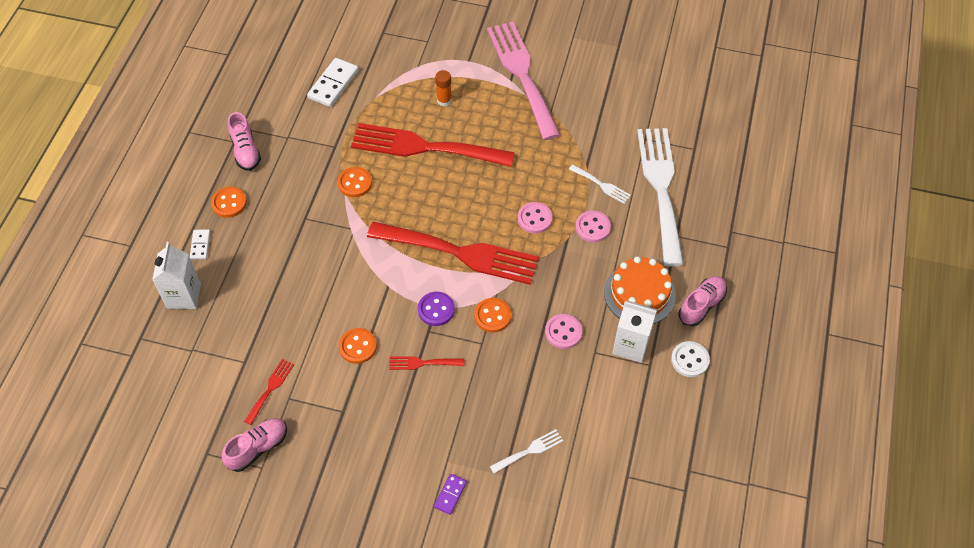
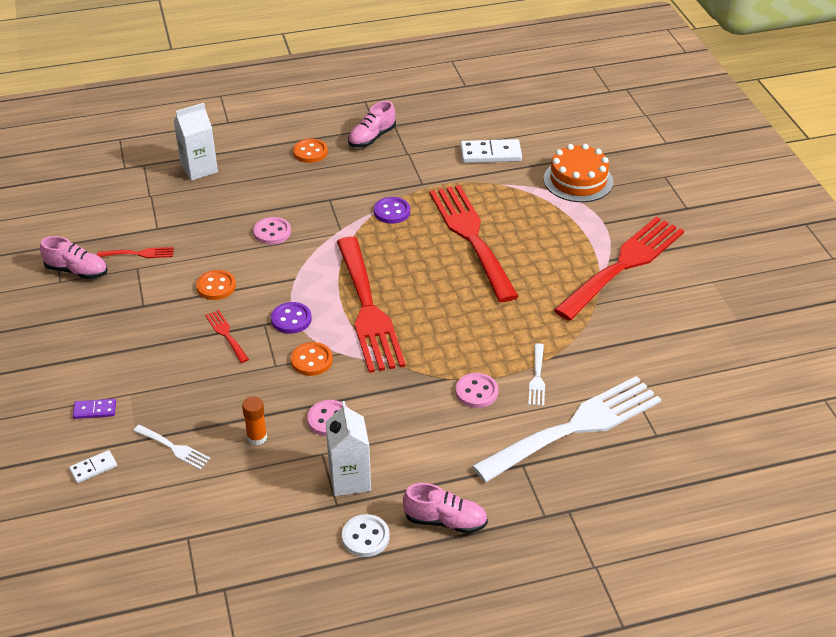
camera: 60 degrees right, 15 degrees down
(200, 245) = (255, 156): white domino -> white domino (93, 468)
(355, 183) = (392, 212): orange button -> purple button
(444, 100) = (539, 227): orange glue stick -> orange glue stick (257, 437)
(522, 74) = (624, 265): pink fork -> red fork
(534, 219) = (451, 344): pink button -> pink button (272, 232)
(639, 294) = (421, 462): orange cake -> orange cake (578, 180)

